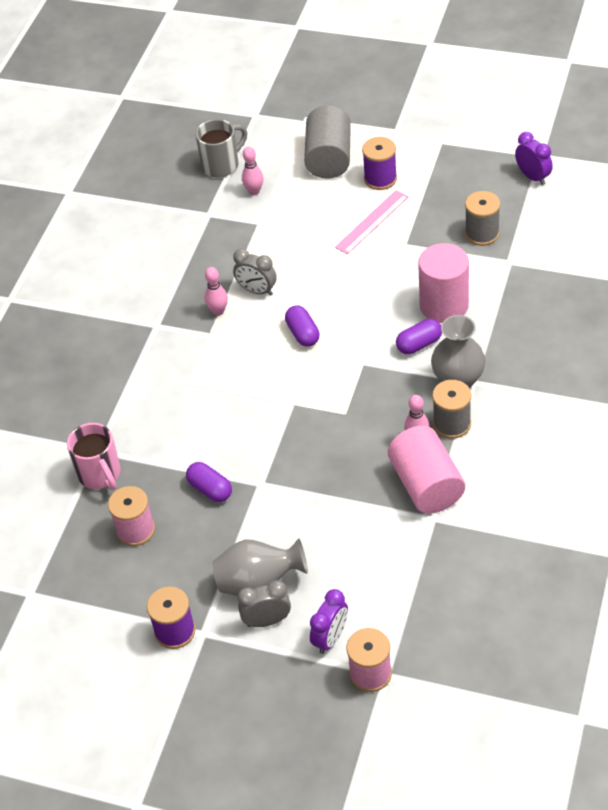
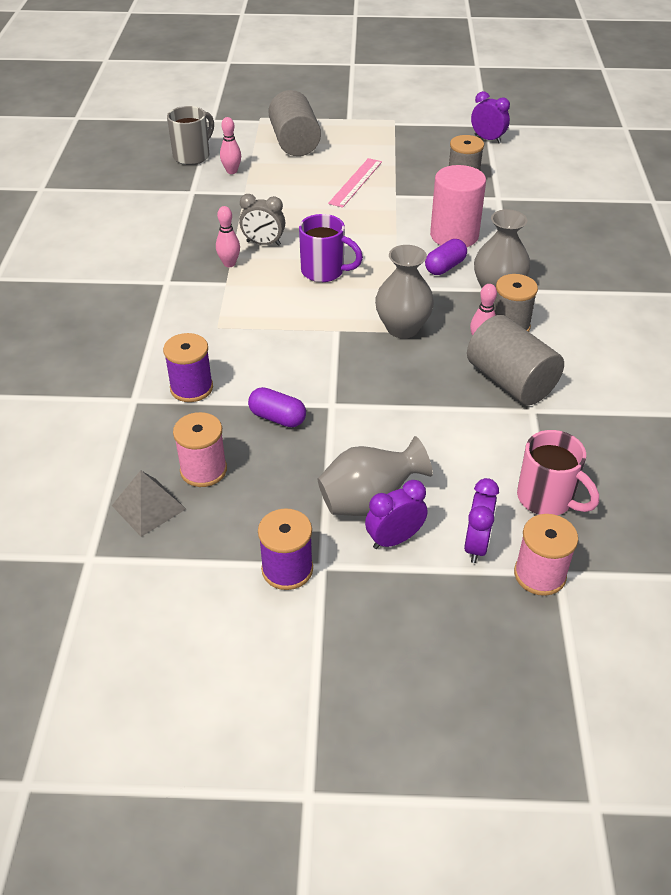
camera: 20 degrees left, 5 degrees down
(84, 557) = (148, 507): none -> grey pyramid
(100, 474) = (144, 421): pink mug -> pink mug (547, 499)
(267, 621) = (394, 539): grey clock -> purple clock
(303, 333) = (324, 272): purple capsule -> purple mug
(351, 411) = (402, 328): none -> grey vase
(380, 179) = (349, 152): purple spool -> purple spool (191, 388)
(426, 485) = (510, 381): pink cylinder -> grey cylinder

